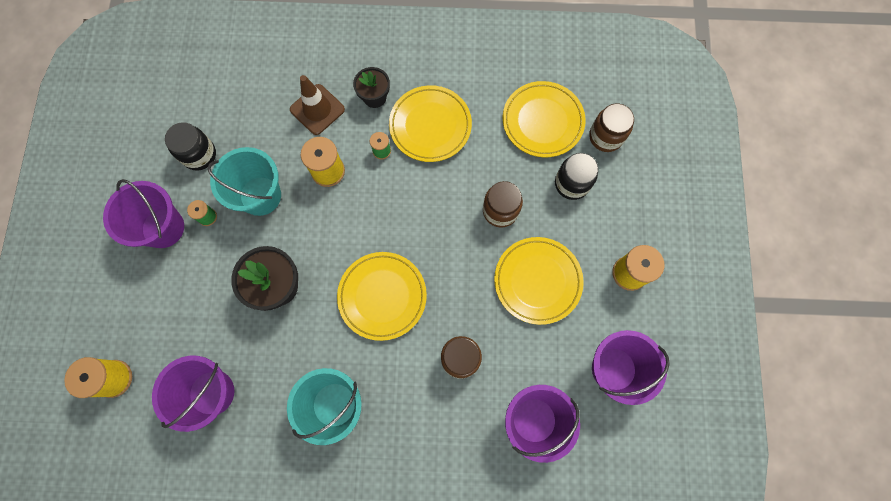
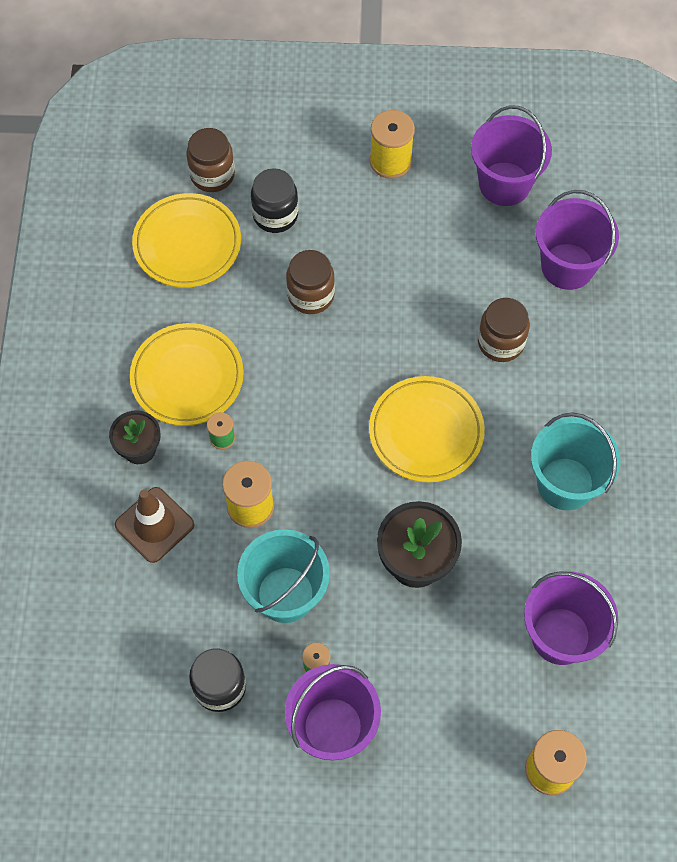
camera: 90 degrees left, 10 degrees down
(537, 281) = (402, 257): yellow plate -> none

